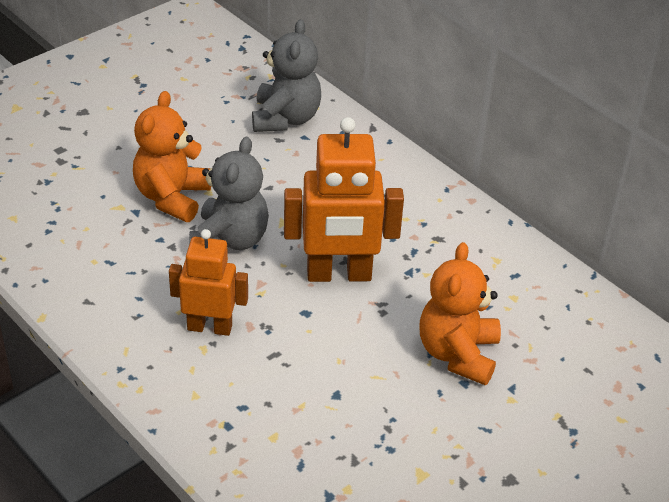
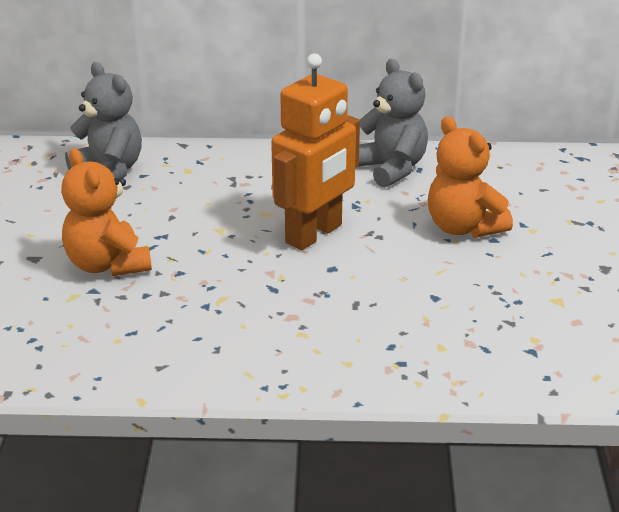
camera: 45 degrees left, 10 degrees down
(210, 327) = (283, 319): orange robot -> none
(229, 240) = (201, 263): grey teddy bear -> grey teddy bear (391, 169)

